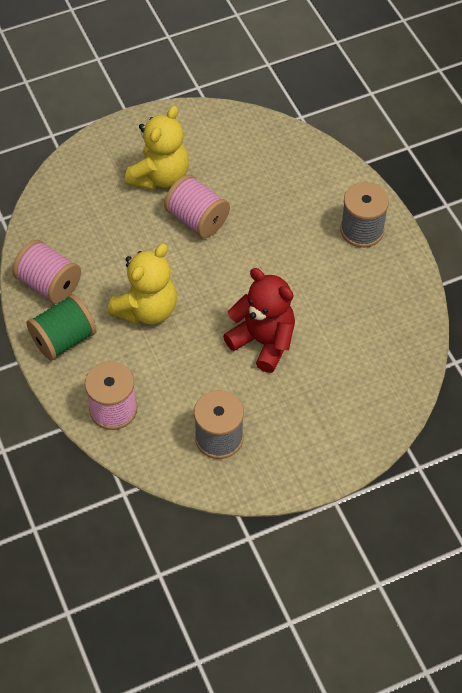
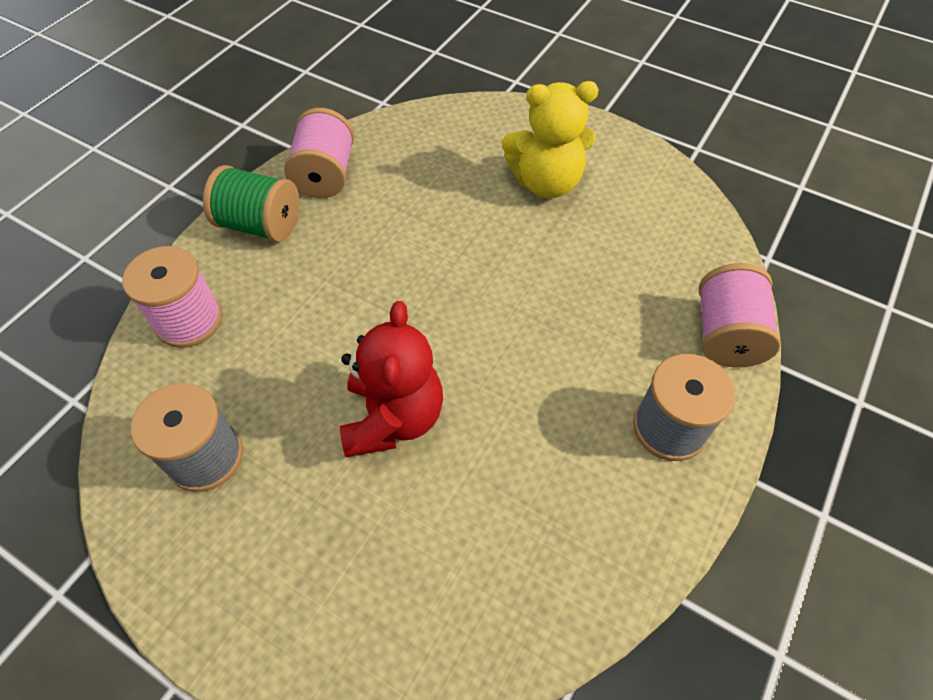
camera: 55 degrees right, 0 degrees up
(147, 309) = (354, 272): yellow teddy bear -> none
(197, 219) = (519, 246): pink spool -> pink spool (725, 335)

